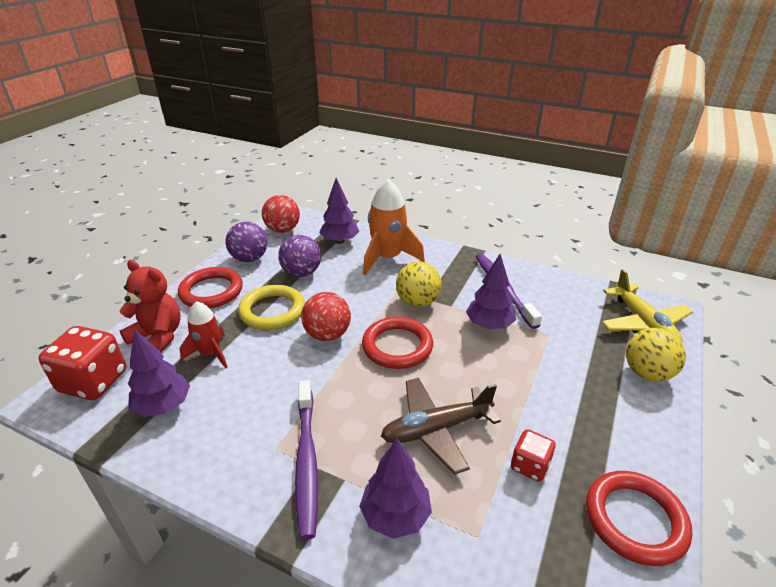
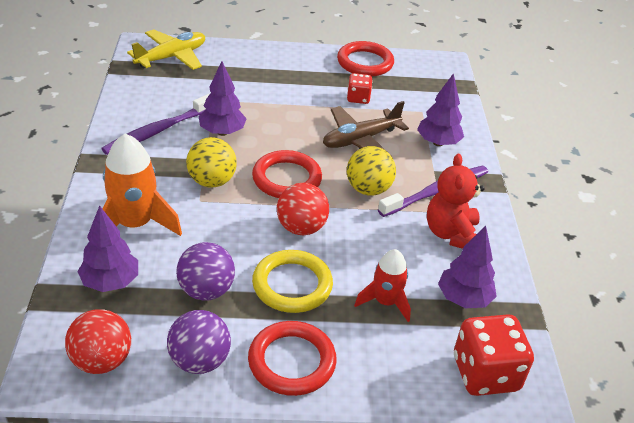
camera: 120 degrees left, 5 degrees up
(158, 337) = (396, 362): red teddy bear -> red teddy bear (451, 234)
(436, 429) = (360, 140): brown plane -> brown plane turned 105 degrees clockwise
(647, 373) = (234, 57): yellow ball -> yellow ball (368, 189)

